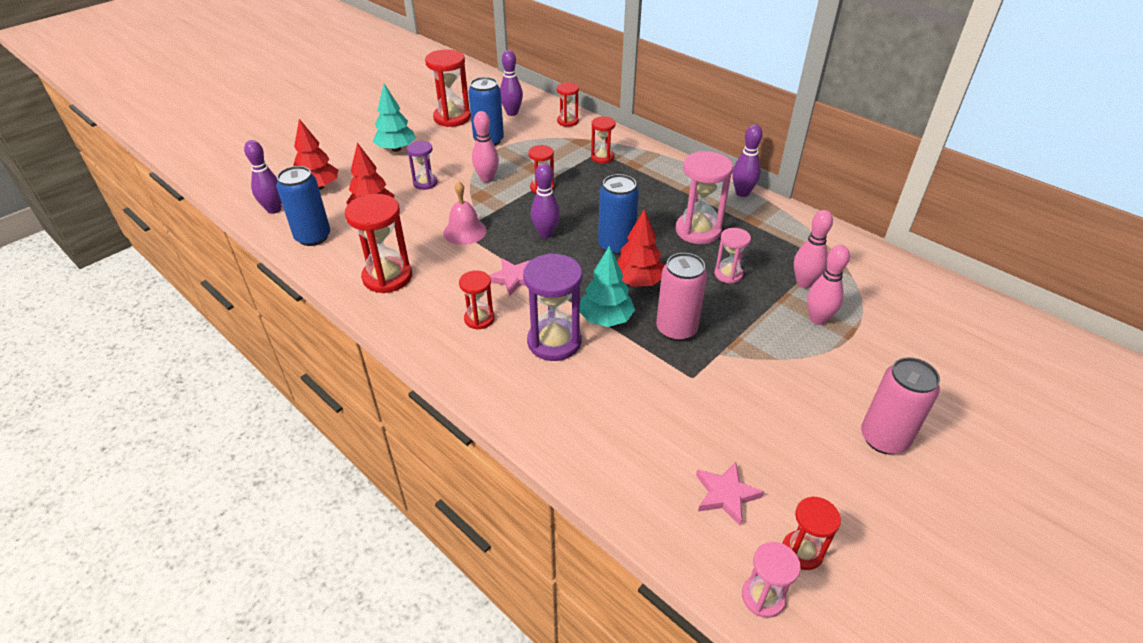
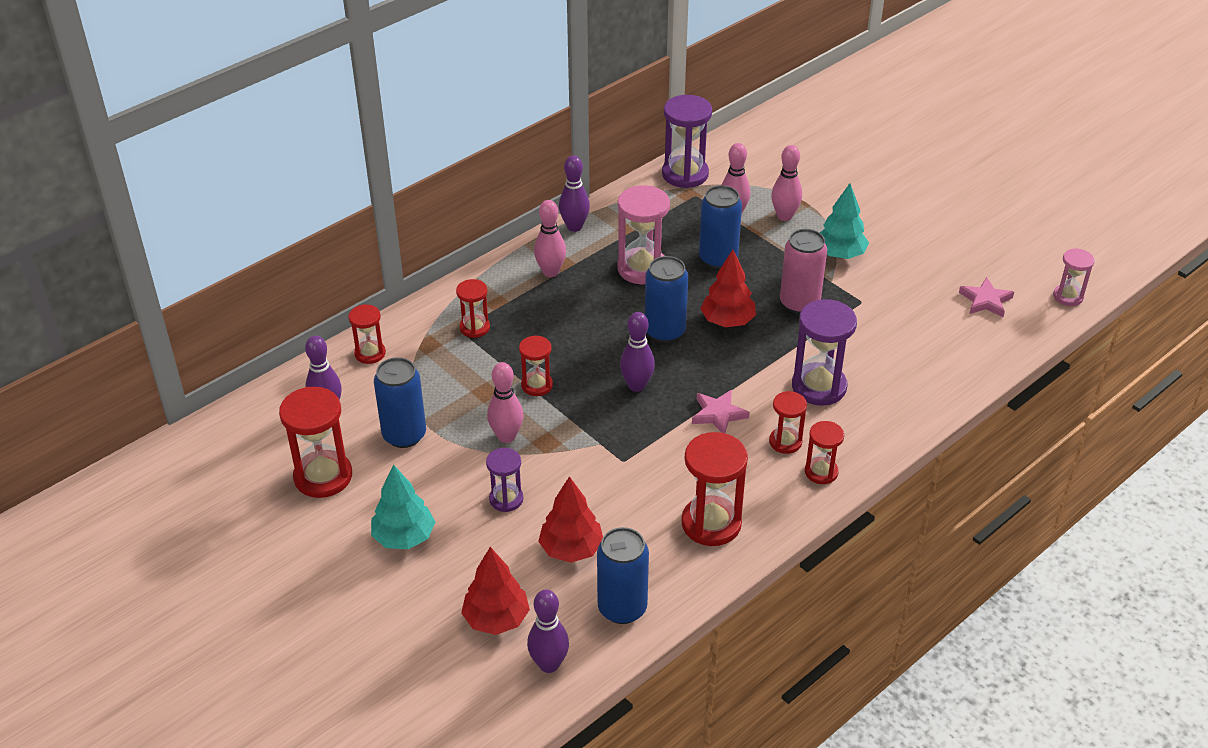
camera: 85 degrees left, 0 degrees up
(465, 231) = (624, 456): pink bell -> none
(606, 319) = (785, 349): turquoise tree -> turquoise tree (840, 254)
(677, 185) = (550, 272): none -> pink bowling pin
(728, 274) = (718, 259): pink hourglass -> blue can
(802, 551) = (1028, 272): red hourglass -> red hourglass (821, 472)
(854, 250) = (685, 174): none -> purple hourglass
(883, 438) = (921, 212): pink can -> none

